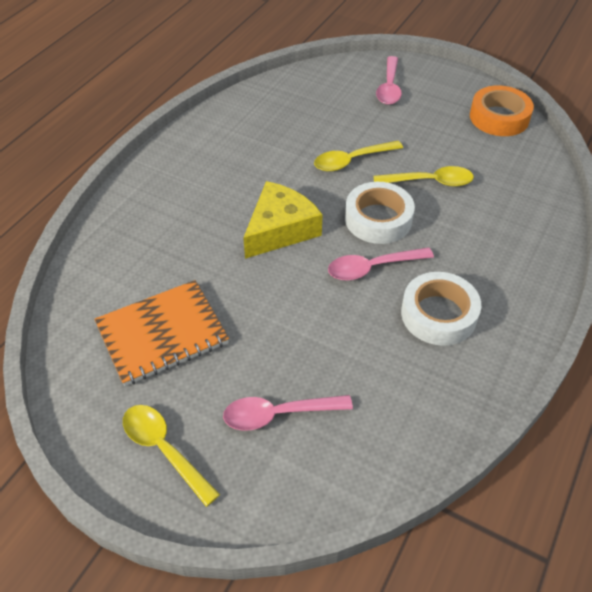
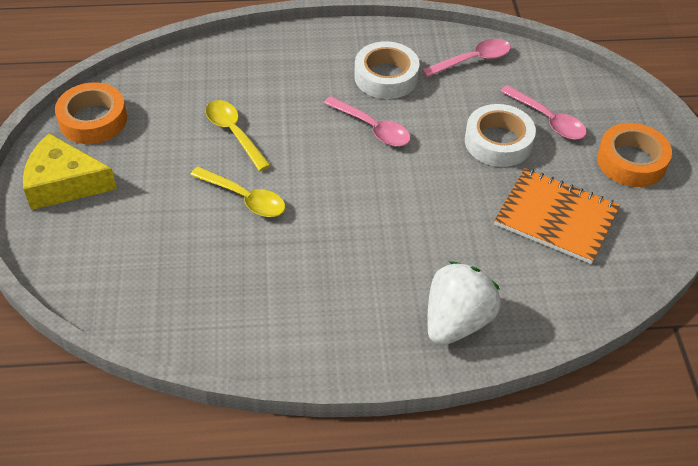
camera: 125 degrees left, 0 degrees up
(138, 214) = (456, 321): none -> white strawberry
(164, 449) = (631, 161): yellow spoon -> orange tape
(280, 229) = (381, 204): yellow cheese -> yellow cheese (64, 183)
(378, 219) = (312, 147): white tape -> white tape (498, 142)
(389, 87) = (89, 222): pink spoon -> pink spoon (473, 60)

